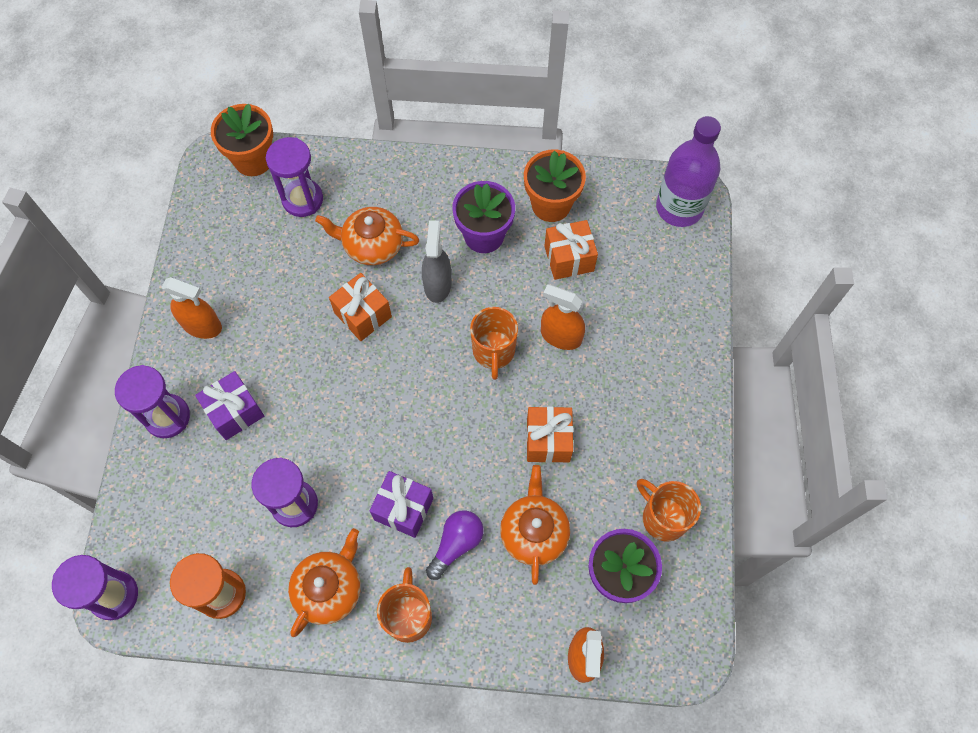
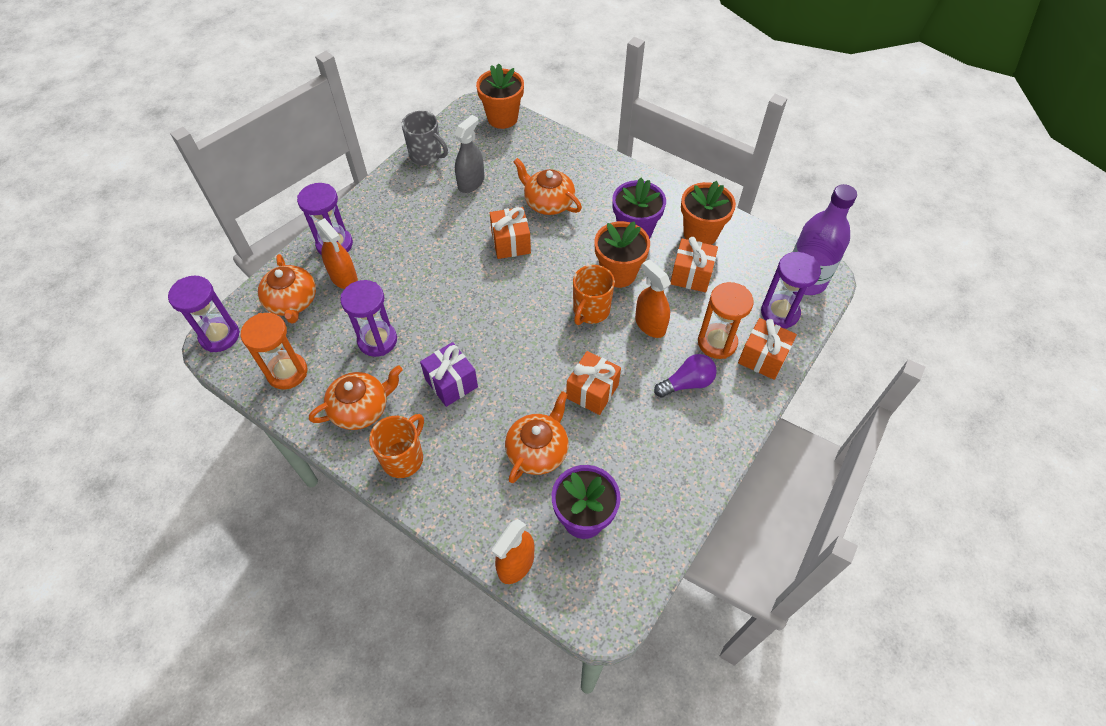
camera: 30 degrees right, 10 degrees down
(168, 511) = (292, 301): none -> orange teapot
(197, 251) = (426, 155): none -> grey mug
(202, 325) = (397, 200): orange spray bottle -> orange spray bottle (344, 277)
(235, 412) = (380, 262): purple gift -> none
(302, 199) = (519, 155): purple hourglass -> purple hourglass (780, 313)
(437, 284) = (578, 248): grey spray bottle -> grey spray bottle (471, 183)
(456, 544) = (473, 427): purple light bulb -> purple light bulb (686, 383)
(496, 294) = (618, 273): none -> orange flower pot
(635, 322) = (717, 342): none -> orange hourglass
(663, 517) = (650, 495): orange mug -> none
(685, 316) = (762, 358): none -> orange gift

